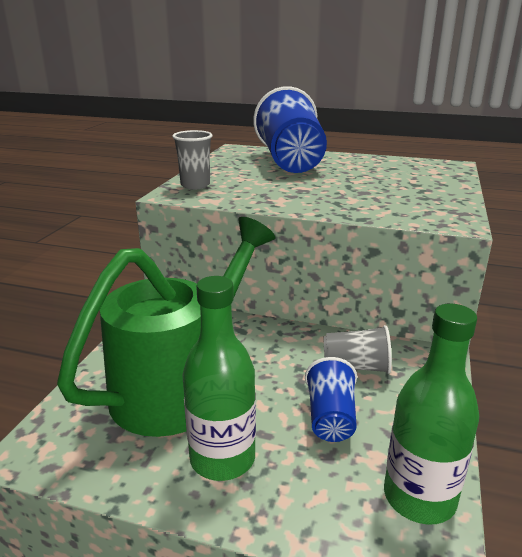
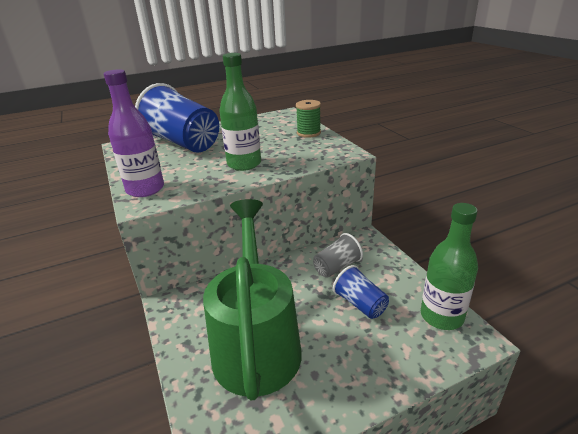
camera: 40 degrees left, 5 degrees up
(195, 185) = (145, 189): grey cup -> purple bottle
(222, 458) = (339, 367): green bottle -> green bottle (244, 164)
(443, 190) = (308, 133): none -> green spool

